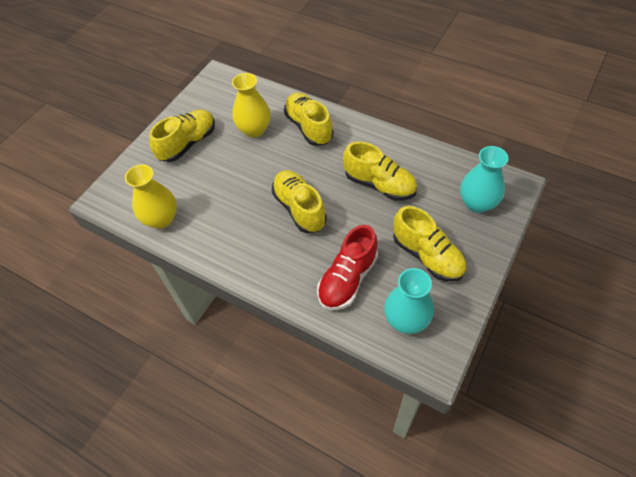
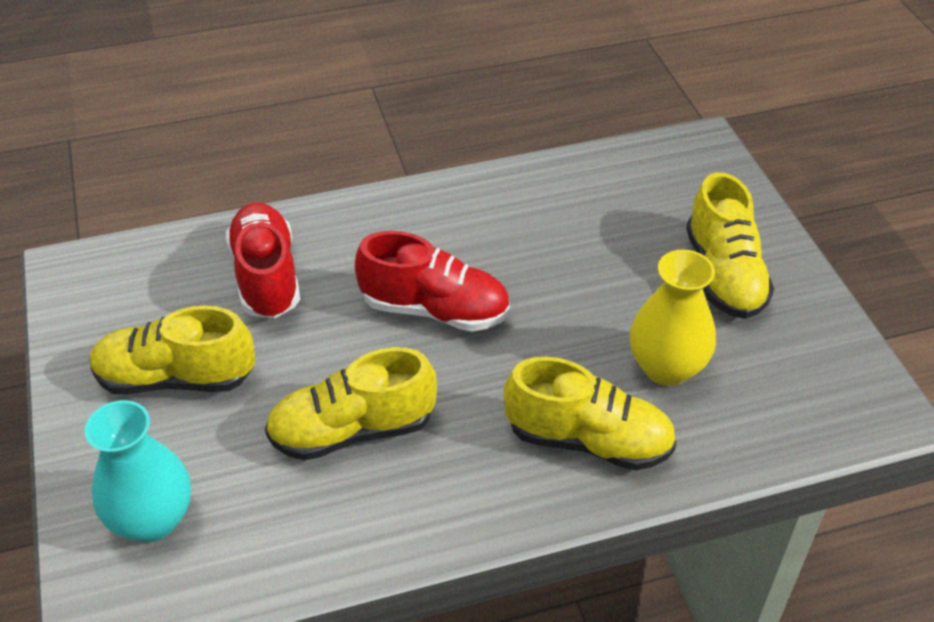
camera: 130 degrees right, 10 degrees down
(161, 219) = (594, 176): yellow vase -> none
(299, 208) = (435, 310): yellow shoe -> red shoe
(406, 319) = (143, 286): turquoise vase -> none

